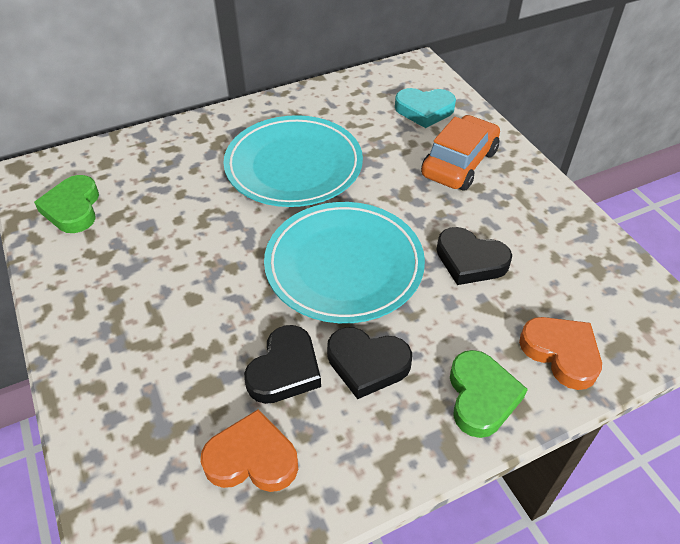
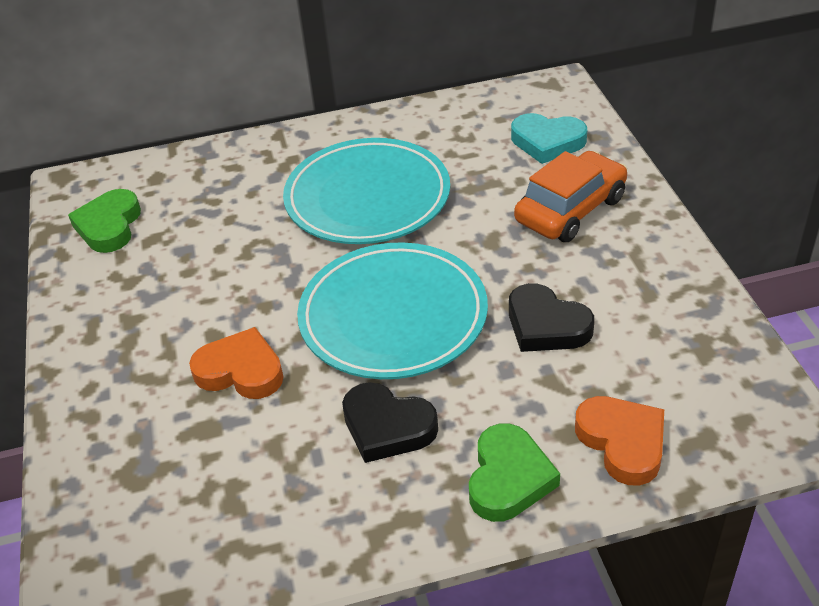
camera: 15 degrees right, 5 degrees down
(252, 458) = (232, 508): orange heart -> orange heart (241, 371)
(285, 370) = (293, 422): black heart -> none

